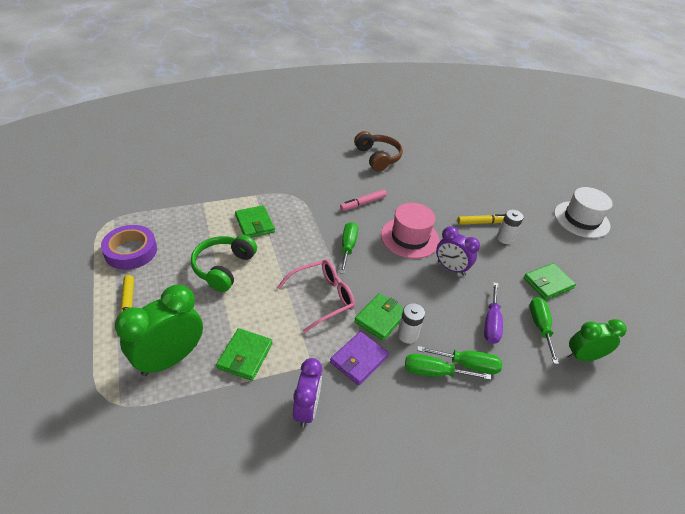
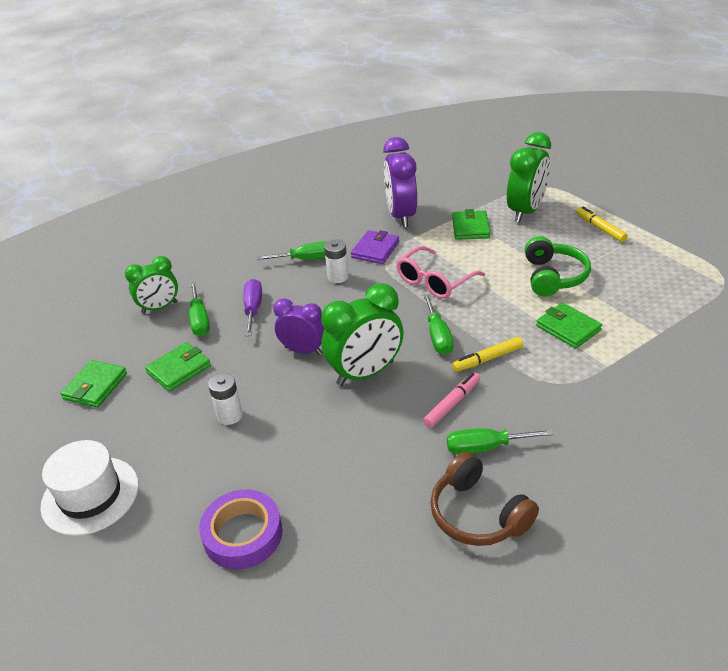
camera: 170 degrees right, 5 degrees down
(131, 251) = (658, 263): purple tape -> purple tape (243, 534)
(307, 409) = (401, 216): purple clock -> purple clock, size x1.55
(380, 318) = (368, 282): green wallet -> green wallet (95, 386)
(410, 237) = (365, 373): pink hat -> green clock
(467, 365) = (277, 272): green screwdriver -> green screwdriver (485, 447)
(482, 222) = (264, 431): yellow marker -> yellow marker (487, 359)

